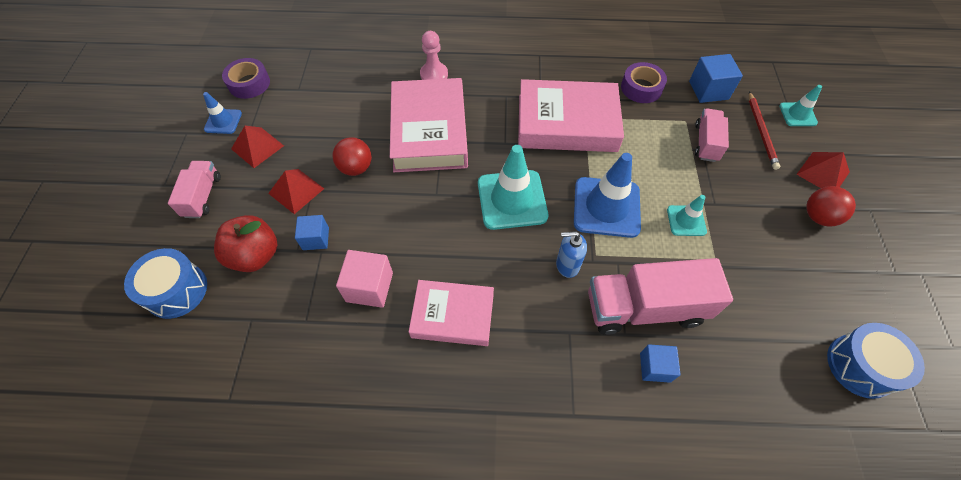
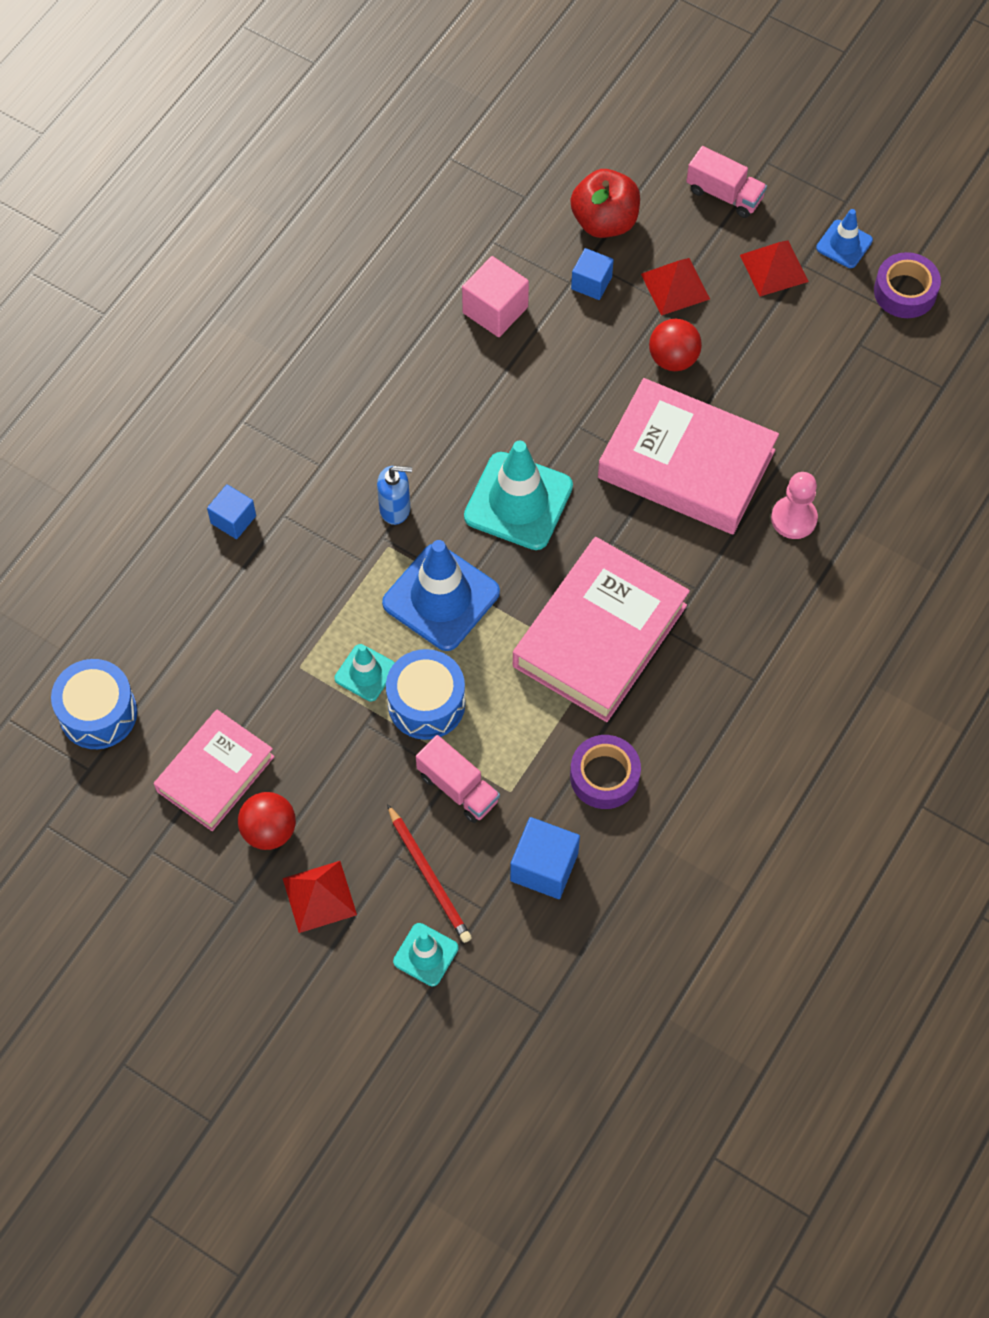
camera: 120 degrees right, 5 degrees up
(176, 290) = (603, 144): blue drum -> blue drum (426, 703)
(453, 315) = (411, 370): pink book -> pink book (215, 773)
(567, 265) = (395, 509): blue soap dispenser -> blue soap dispenser turned 60 degrees clockwise
(645, 308) = (296, 553): pink truck -> none
(761, 132) = (429, 876): red pencil -> red pencil turned 150 degrees counterclockwise

